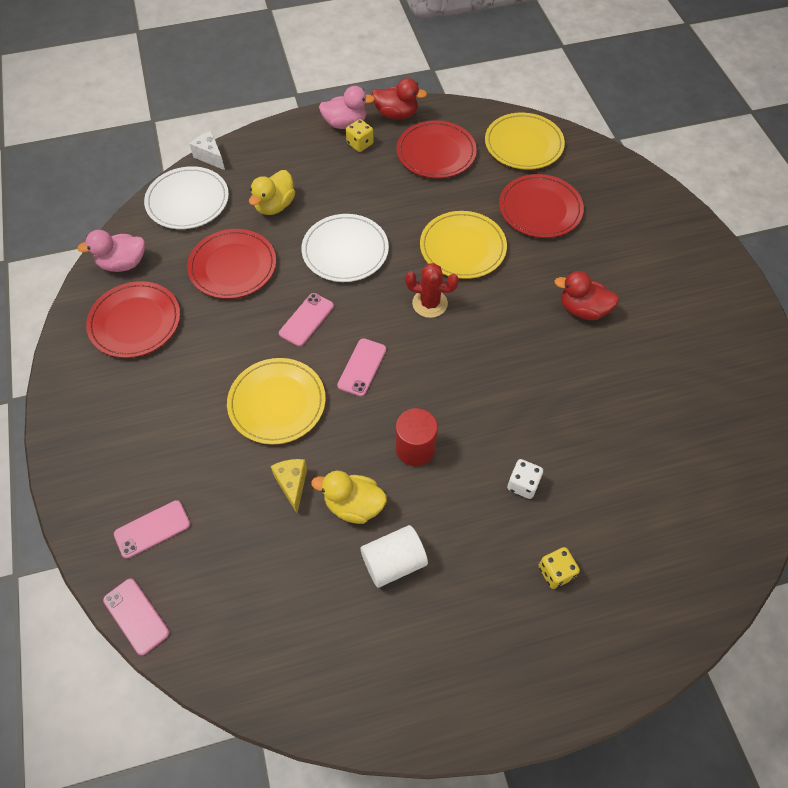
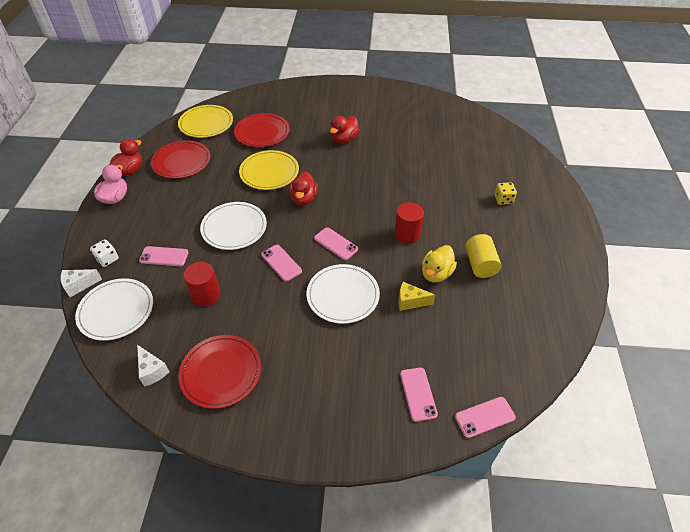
camera: 70 degrees left, 10 degrees down
(123, 263) = (152, 371): pink duck -> white cheese
(233, 266) = (206, 295): red plate -> red cylinder
(275, 206) = (164, 256): yellow duck -> pink phone
(277, 403) = (343, 295): yellow plate -> white plate
(360, 144) = (142, 195): yellow dice -> none
(394, 562) = (480, 264): white cylinder -> yellow cylinder
(429, 303) = (303, 199): red cactus -> red duck
(523, 484) = (447, 196): white dice -> white dice (107, 259)

